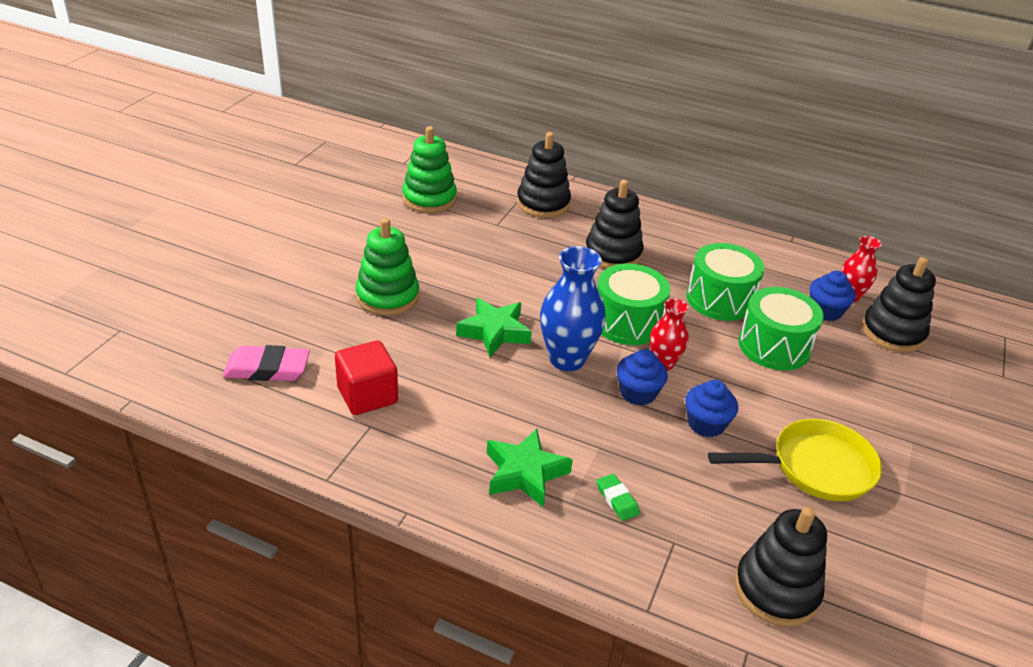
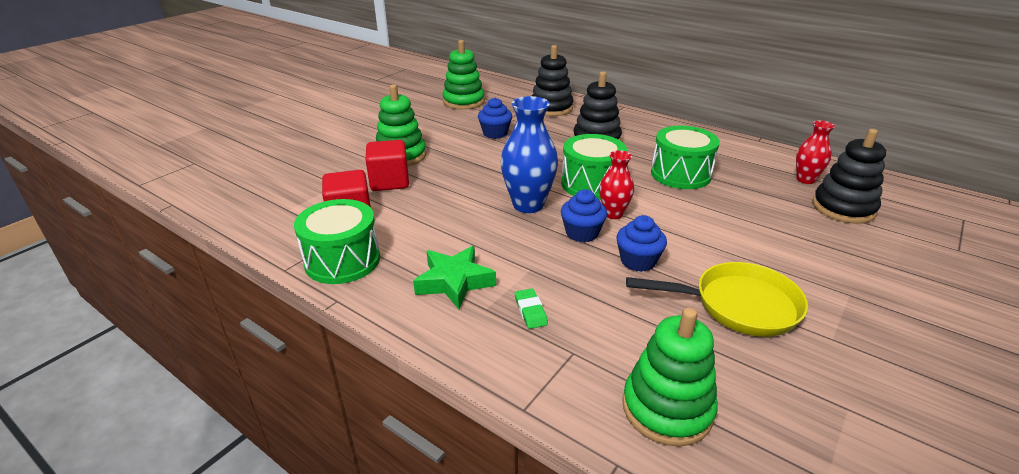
camera: 15 degrees right, 5 degrees down
(267, 368) = (283, 193): pink eraser -> none
(391, 339) = (389, 182): none -> red cube
(494, 332) = (475, 183): green star -> none
(774, 346) = (722, 210): green drum -> green drum (342, 260)
(776, 590) = (667, 408): black stacking toy -> green stacking toy
(825, 311) = (779, 188): blue cupcake -> blue cupcake (495, 133)

